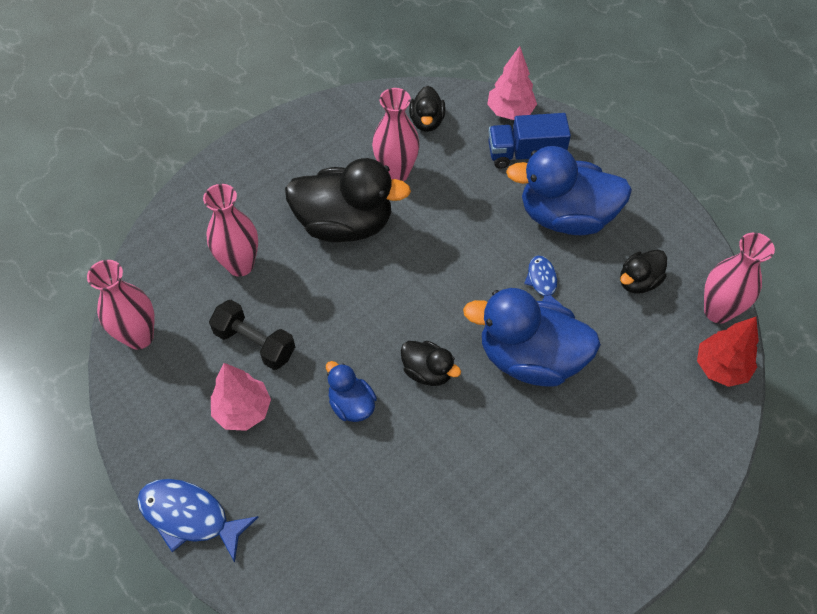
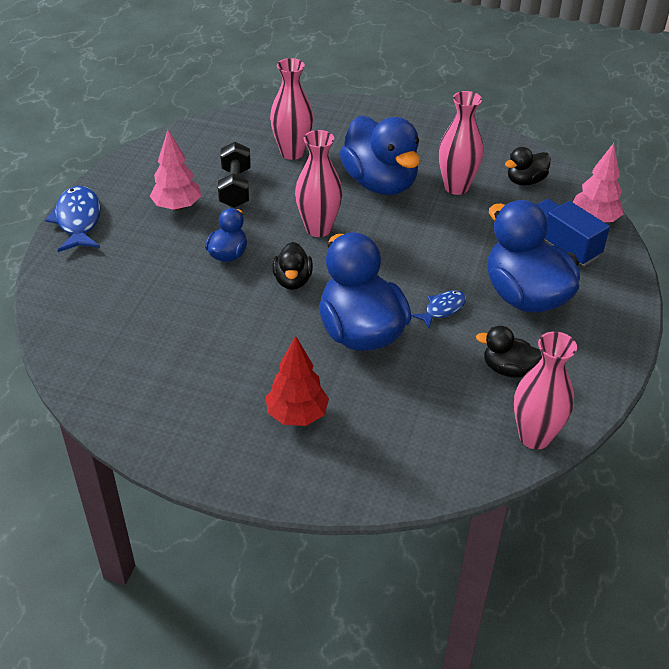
camera: 55 degrees right, 15 degrees down
(139, 337) = (192, 138): pink vase -> pink vase (318, 229)
(345, 224) = (380, 183): black duck -> blue duck
(720, 368) = (473, 462): red tree -> red tree (297, 415)

